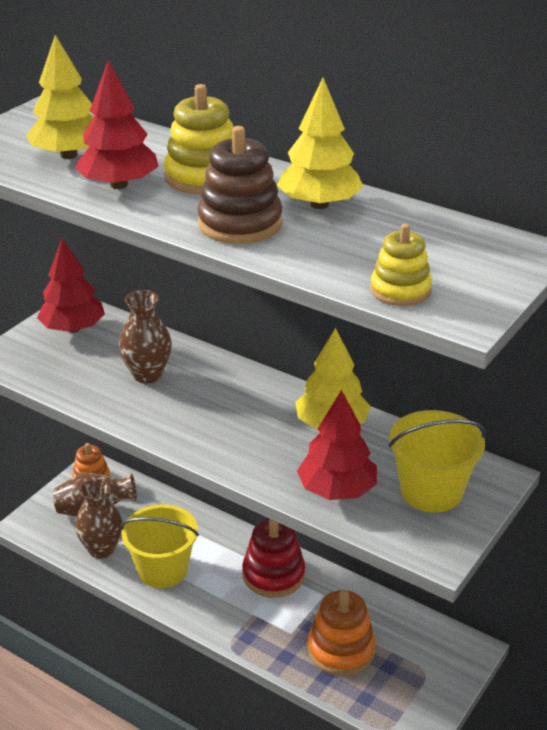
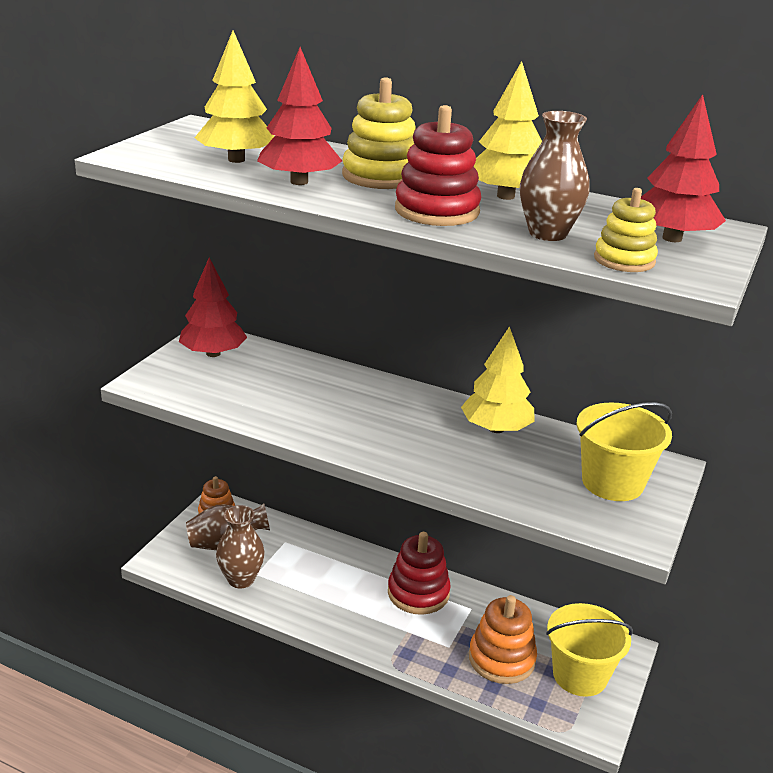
camera: 10 degrees left, 5 degrees down
(147, 375) = (300, 391): brown vase -> brown vase (547, 233)
(162, 569) = (307, 595): yellow bucket -> yellow bucket (580, 675)
(240, 224) = (437, 211): brown stacking toy -> red stacking toy
(337, 490) = (522, 486): red tree -> red tree (672, 238)

